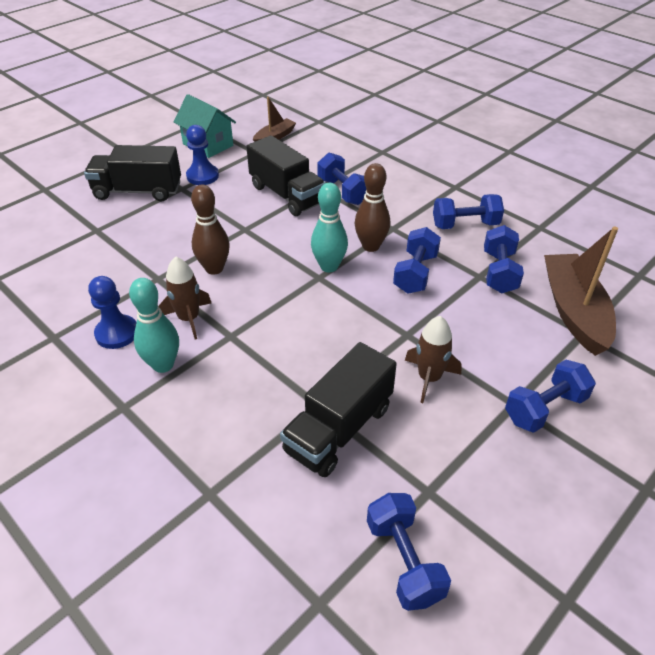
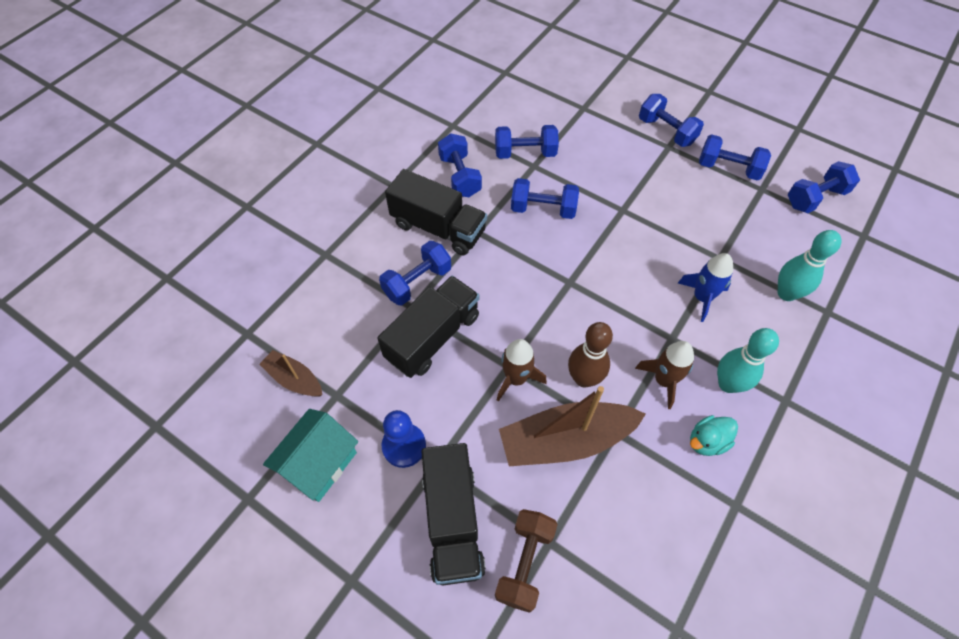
camera: 100 degrees left, 15 degrees up
(90, 217) = (525, 563): none -> brown dumbbell
(117, 333) = (707, 441): blue pawn -> turquoise duck
(270, 372) = (702, 297): none -> blue rocket
(329, 266) = (551, 276): turquoise bowling pin -> turquoise bowling pin (786, 293)
(339, 429) = (736, 242): black truck -> black truck (438, 228)
(371, 246) = (511, 246): brown bowling pin -> none
(429, 378) = (664, 193): brown rocket -> brown rocket (516, 378)
(471, 461) = (728, 168): none -> blue dumbbell
(573, 311) = (560, 111): brown boat -> brown boat (566, 440)

